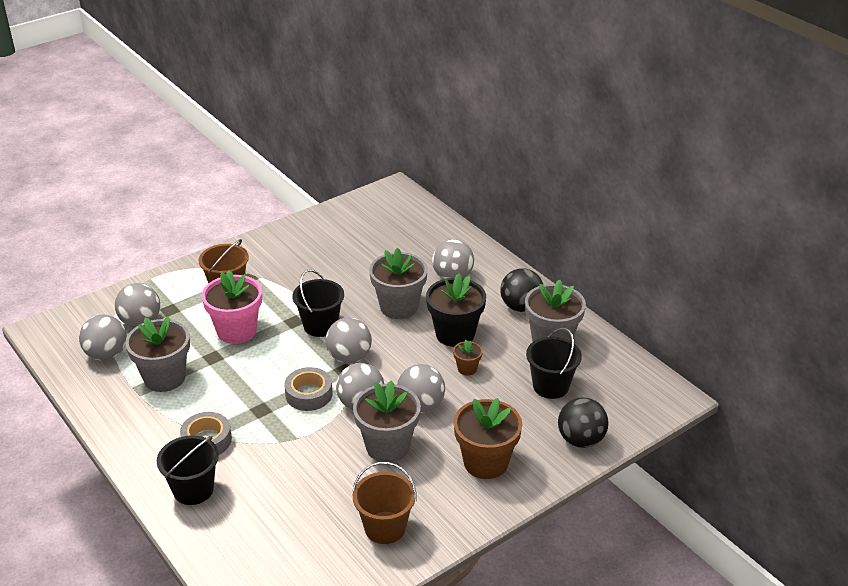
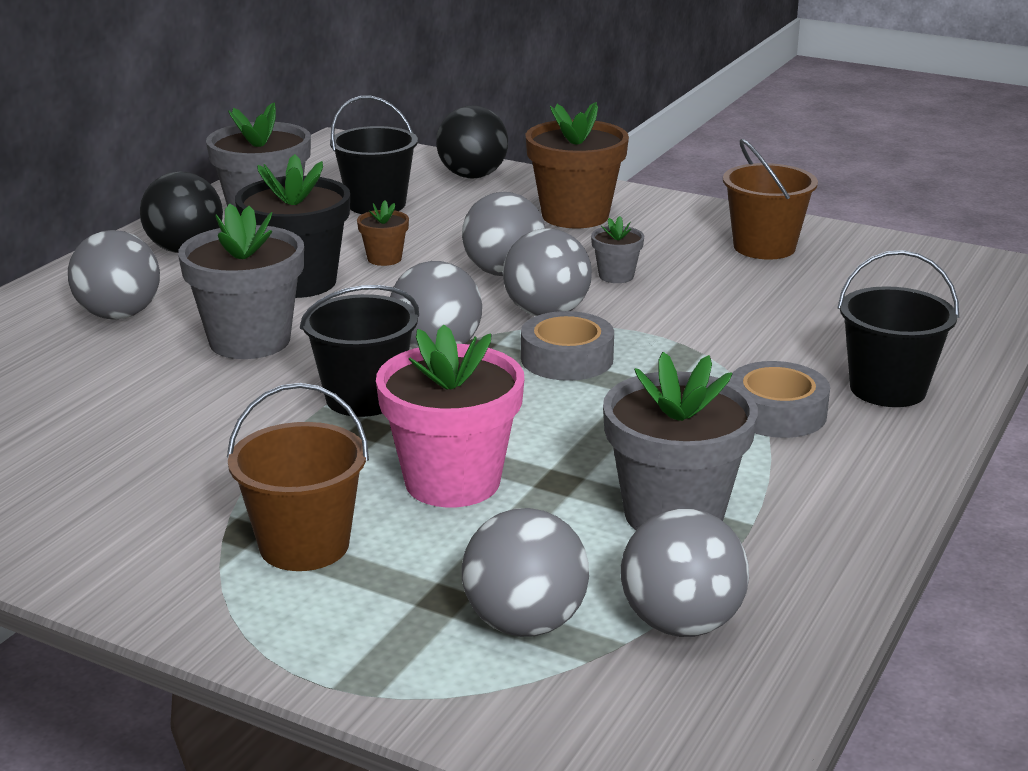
camera: 115 degrees left, 10 degrees down
(387, 446) = (616, 276): grey flower pot -> grey flower pot, size x0.48

